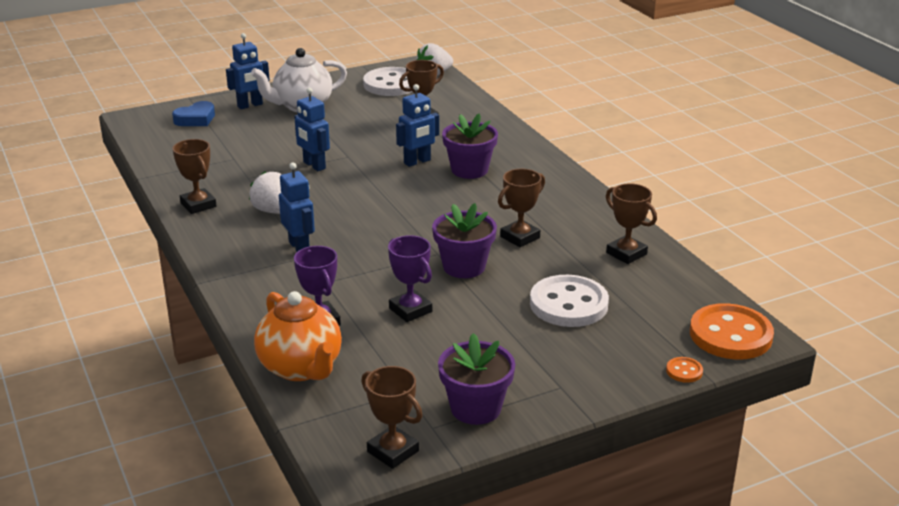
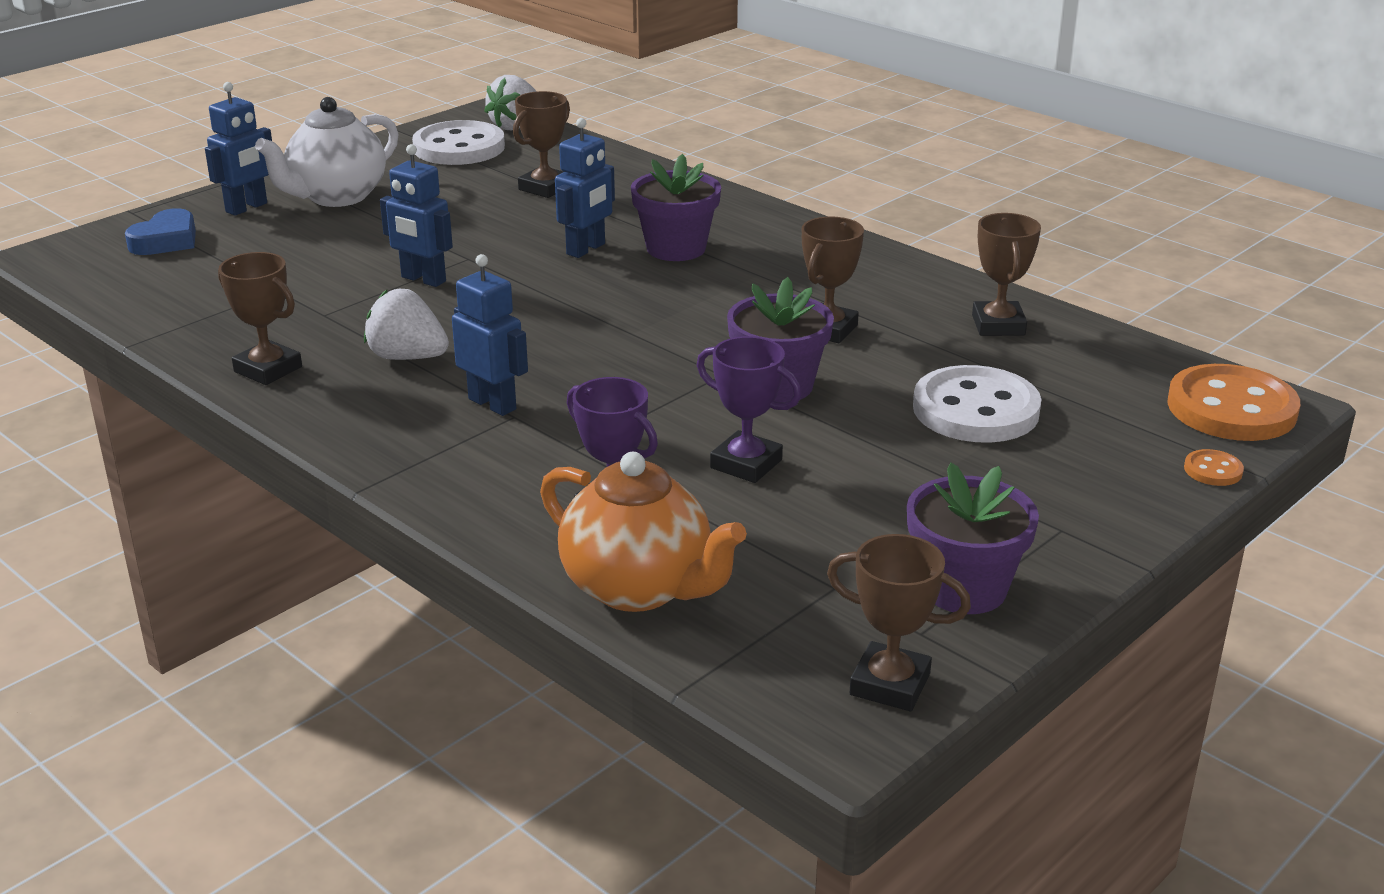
camera: 20 degrees left, 0 degrees up
(626, 253) = (998, 325): brown trophy -> brown trophy turned 60 degrees clockwise

